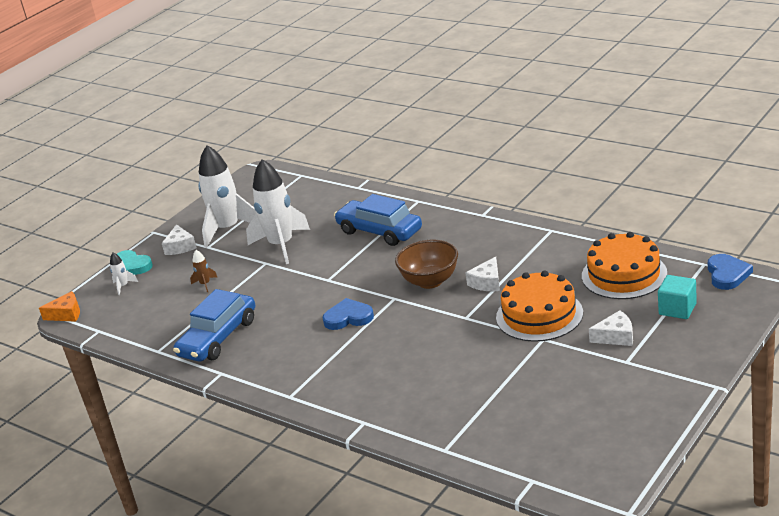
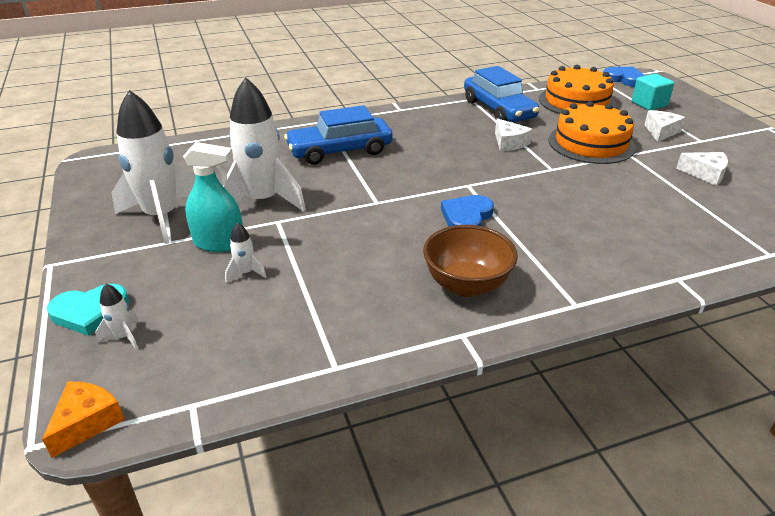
camera: 60 degrees left, 5 degrees up
(180, 247) = (128, 259): white cheese -> white cheese (705, 174)
(205, 284) = (246, 273): brown rocket -> white rocket
(218, 338) = (380, 307): blue car -> blue car (498, 110)
(223, 260) = (219, 243): none -> turquoise spray bottle
(430, 281) = (467, 161): brown bowl -> brown bowl (466, 285)

